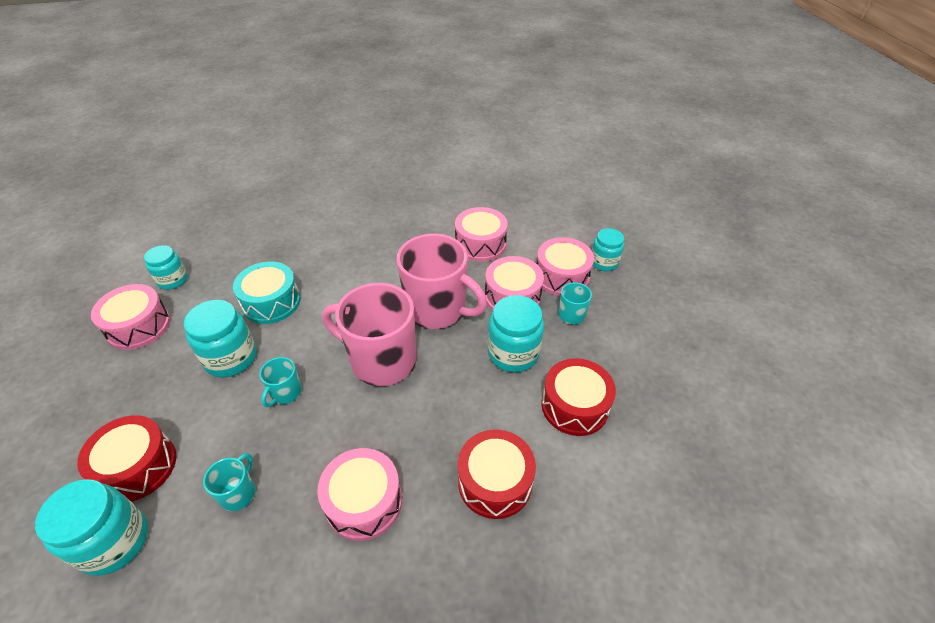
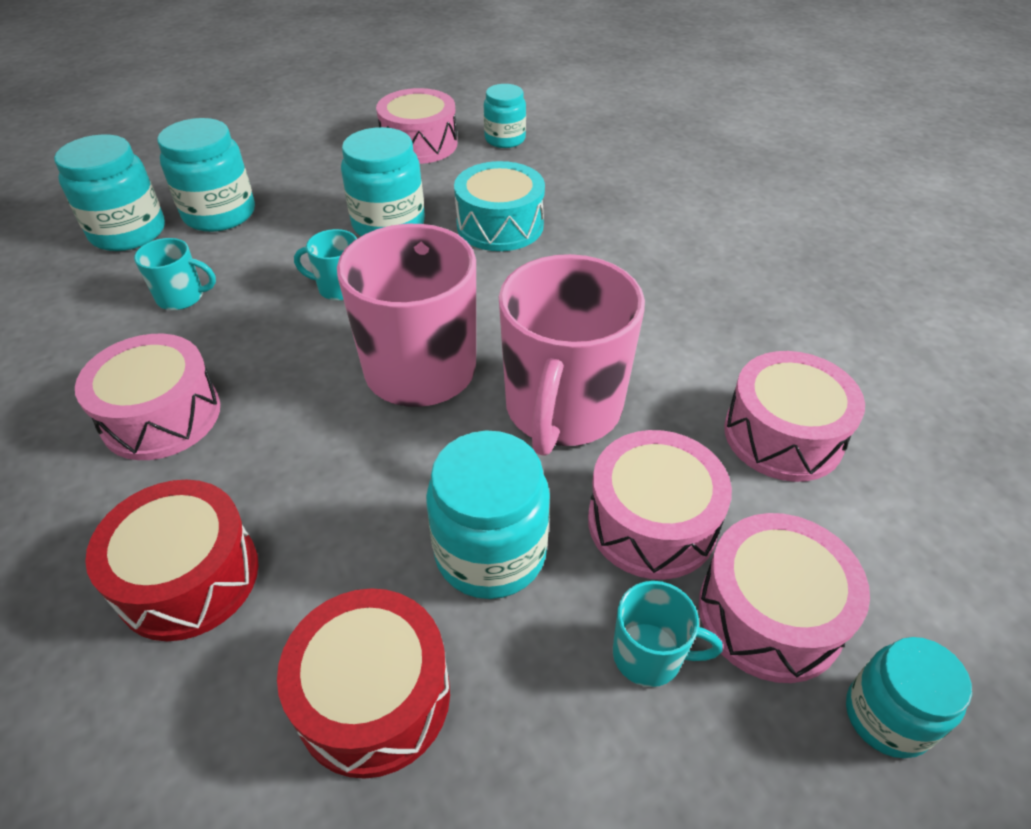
camera: 75 degrees right, 0 degrees up
(137, 467) = (219, 214): red drum -> turquoise jar

